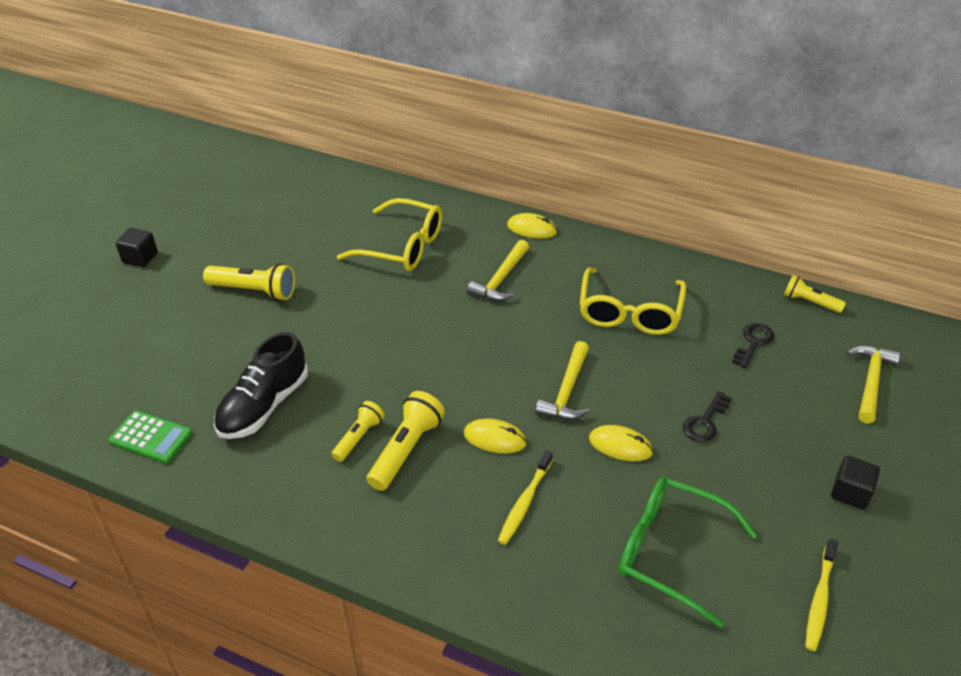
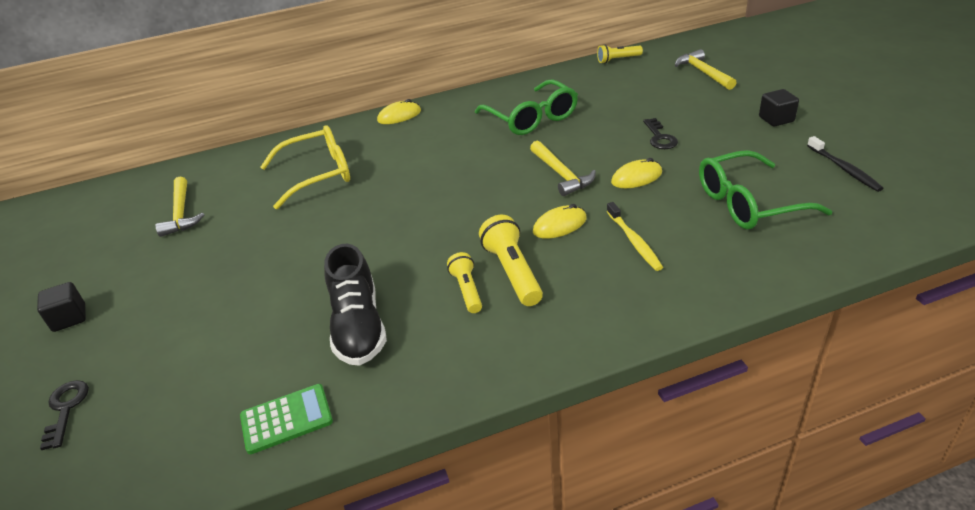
camera: 40 degrees left, 5 degrees down
(254, 291) = (229, 269): yellow flashlight -> none
(501, 279) = (422, 150): yellow hammer -> yellow hammer (181, 213)
(629, 312) = (531, 118): yellow glasses -> green glasses
(753, 343) = (621, 91): black key -> black key (66, 409)
(819, 599) = (844, 169): yellow toothbrush -> black toothbrush

